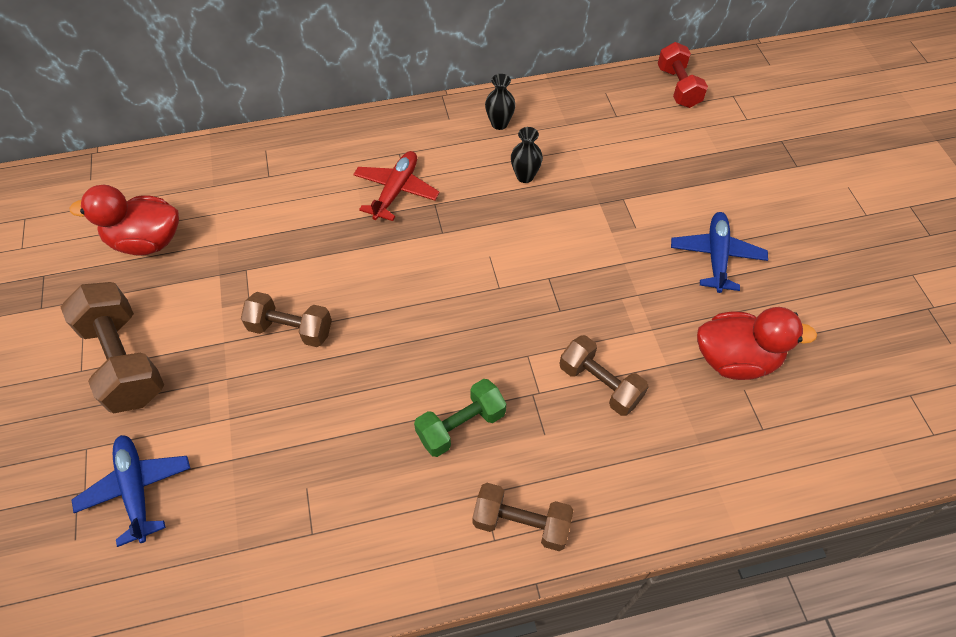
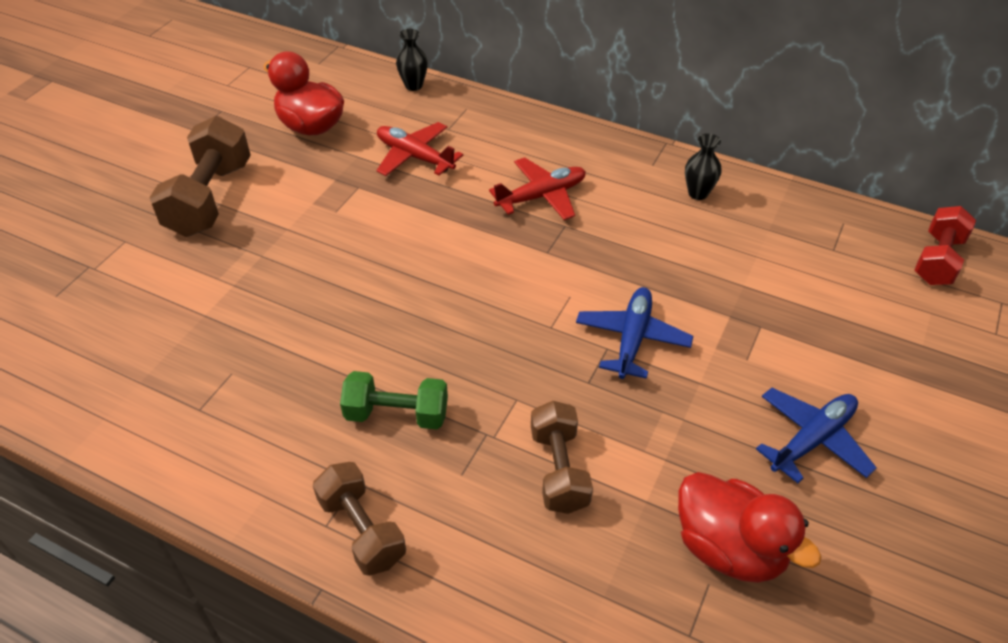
camera: 40 degrees right, 10 degrees down
(136, 489) = (124, 290): blue plane -> blue plane (632, 339)
(266, 216) = (415, 157): none -> red plane
(291, 329) = (344, 250): brown dumbbell -> none
(525, 176) = (676, 250): black vase -> black vase (413, 85)

